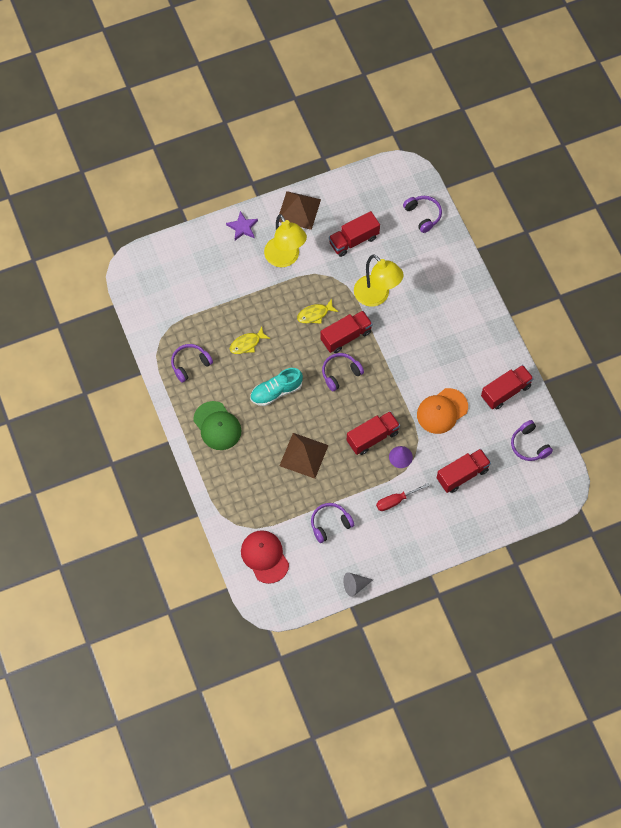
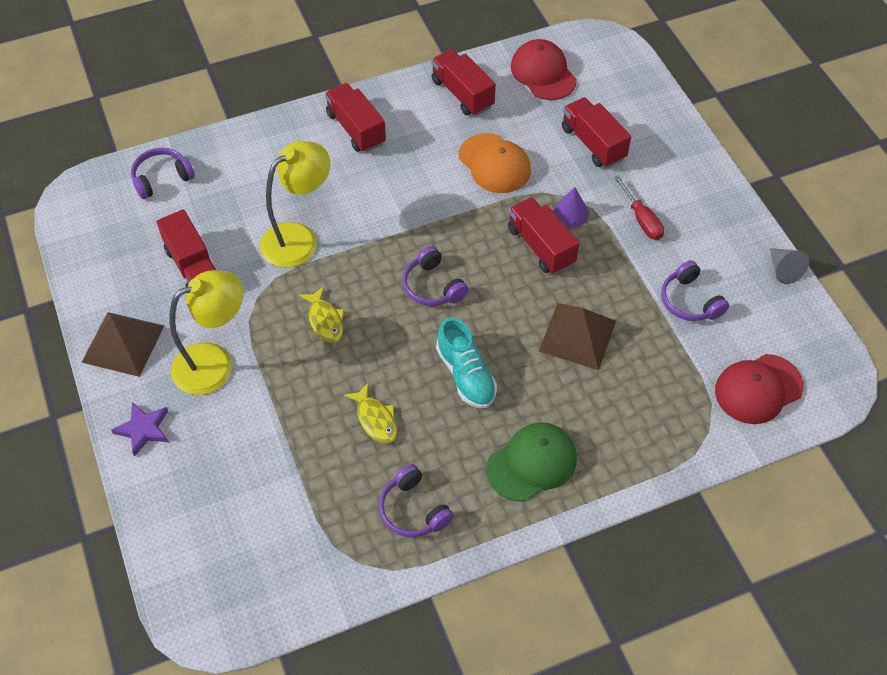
camera: 90 degrees left, 10 degrees down
(346, 336) = (367, 278): red truck -> red truck (356, 129)
(529, 445) = (543, 73): purple headphones -> red cap

